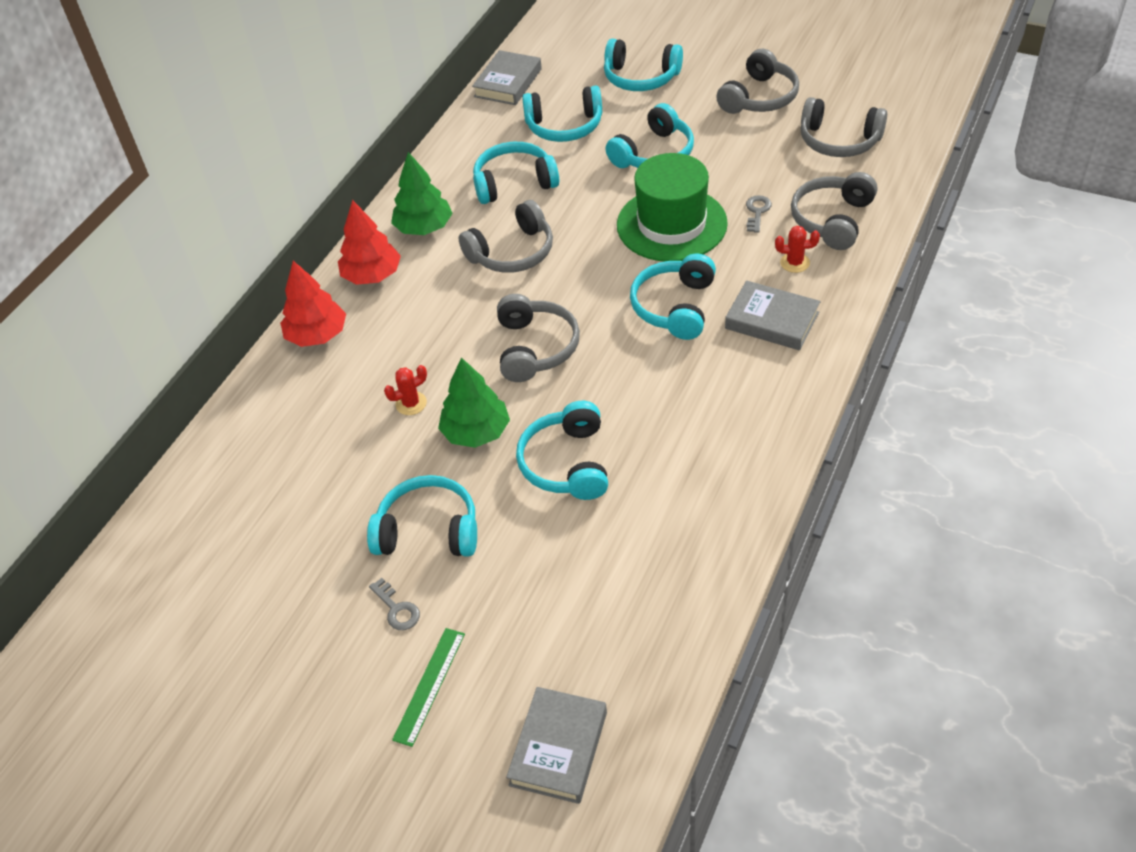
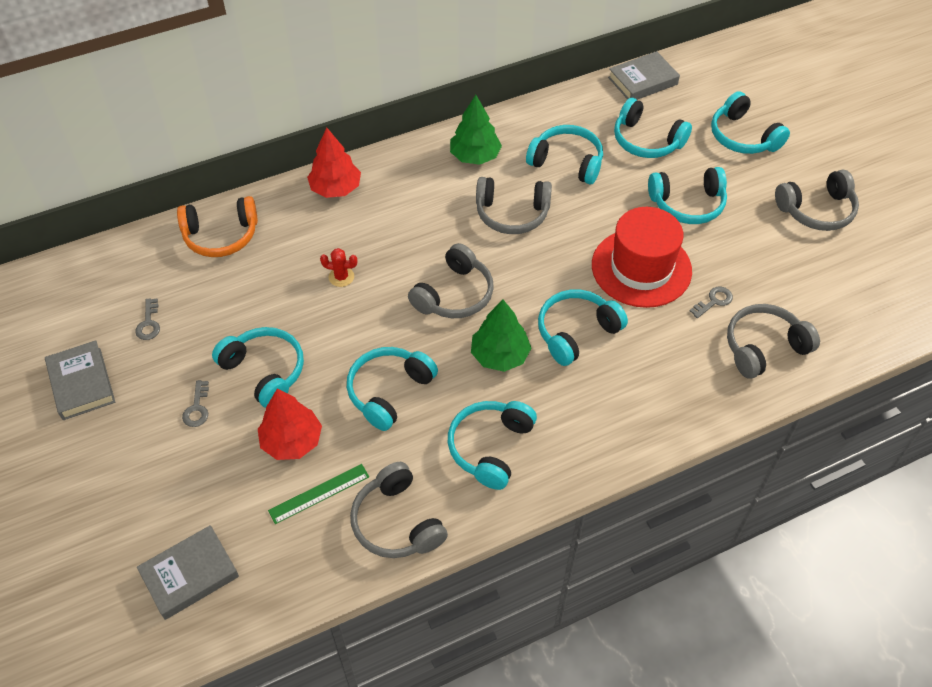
camera: 35 degrees right, 5 degrees up
(243, 449) = (221, 236): none -> orange headphones
(256, 574) = (149, 323): none -> grey key
(372, 275) = (409, 169): red tree -> red tree (292, 441)
(429, 685) = (165, 472): green ruler -> green ruler (319, 493)
(476, 432) = (358, 326): green tree -> green tree (500, 355)
(671, 224) = (641, 268): green hat -> red hat
(706, 443) = (490, 447): none -> turquoise headphones
(772, 320) = (632, 392): grey book -> grey book (81, 383)
(795, 263) = (698, 360): red cactus -> none
(839, 141) = (840, 287): grey headphones -> grey headphones (396, 522)

